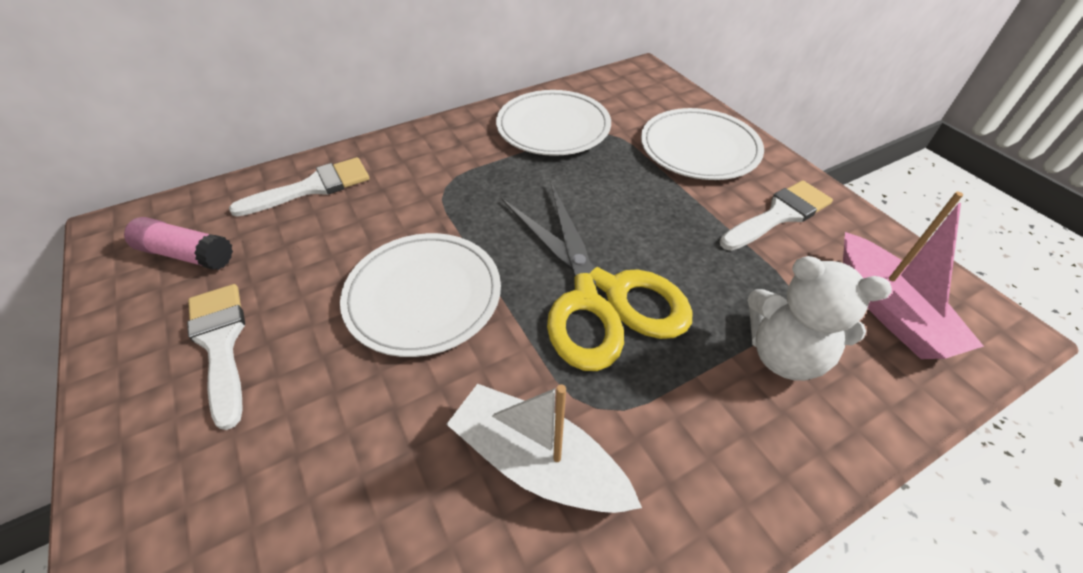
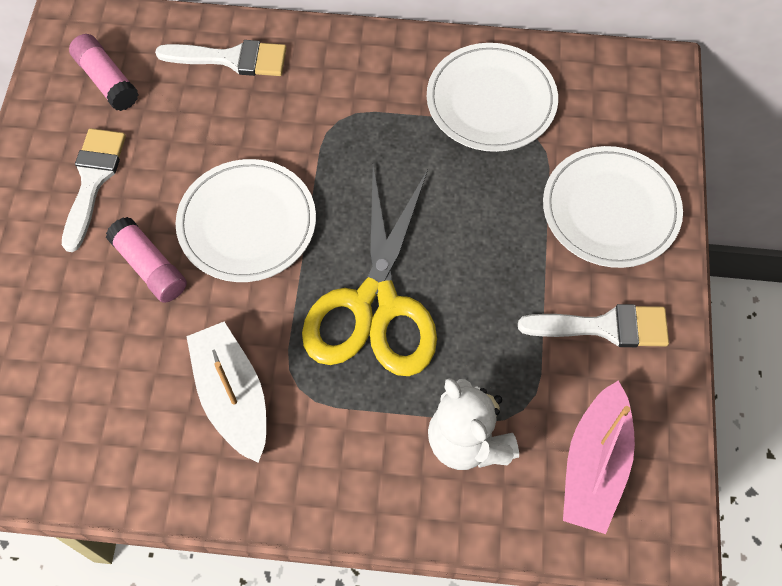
camera: 35 degrees right, 15 degrees up
(345, 389) = (150, 267): none -> pink glue stick

